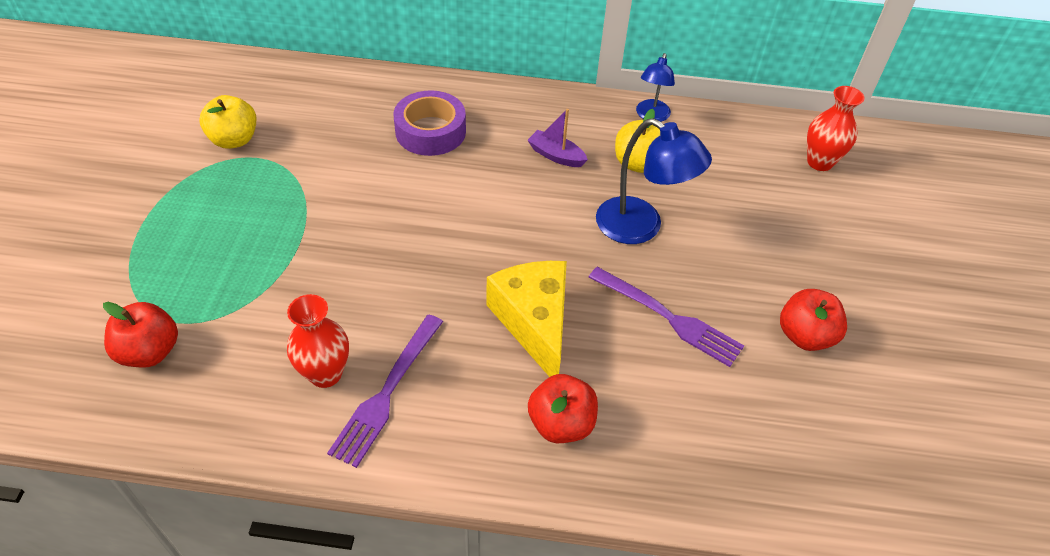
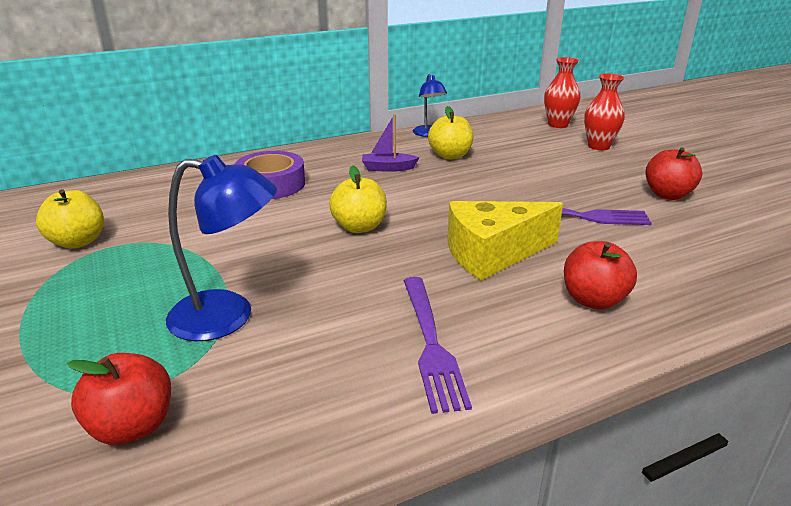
camera: 30 degrees left, 20 degrees down
(325, 374) = (357, 357): red vase -> red vase (599, 146)
(454, 229) = (359, 227): none -> yellow apple
(534, 322) = (492, 253): yellow cheese -> yellow cheese turned 60 degrees counterclockwise
(641, 227) = (496, 182): blue lamp -> blue lamp (228, 317)

